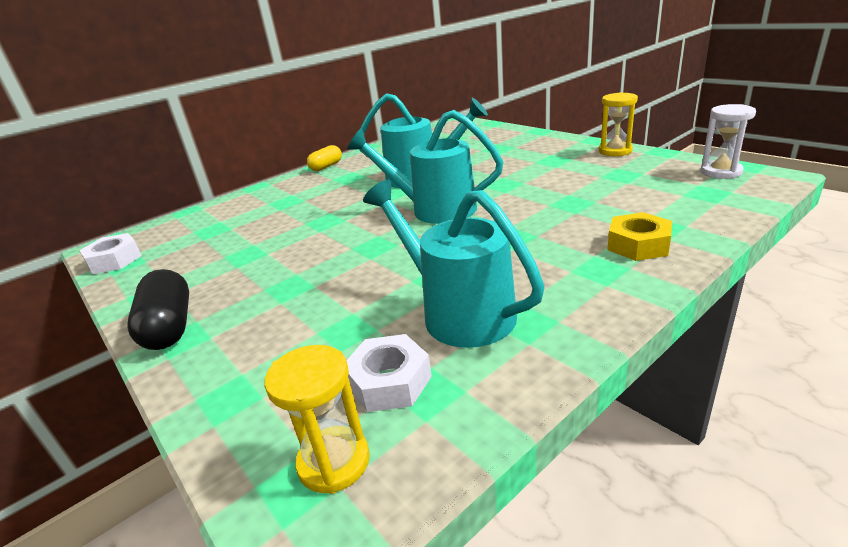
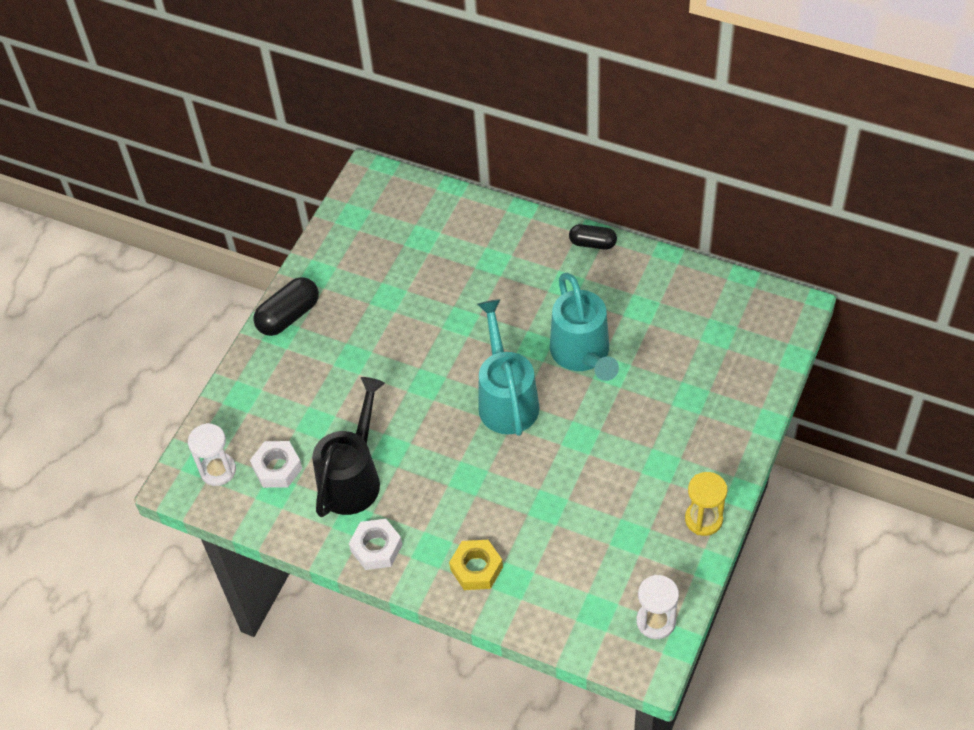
camera: 65 degrees right, 25 degrees up
(114, 260) = (354, 205): white nut -> white nut (376, 548)
(326, 166) = (592, 243): yellow capsule -> black capsule
(334, 462) = (218, 470): yellow hourglass -> white hourglass
(457, 311) = (353, 477): turquoise watering can -> black watering can

